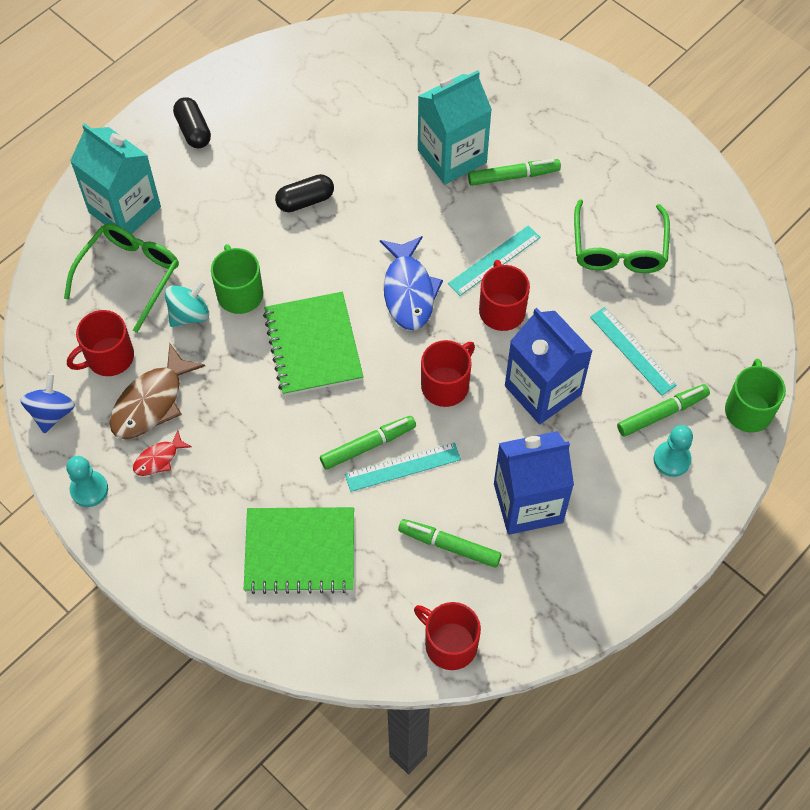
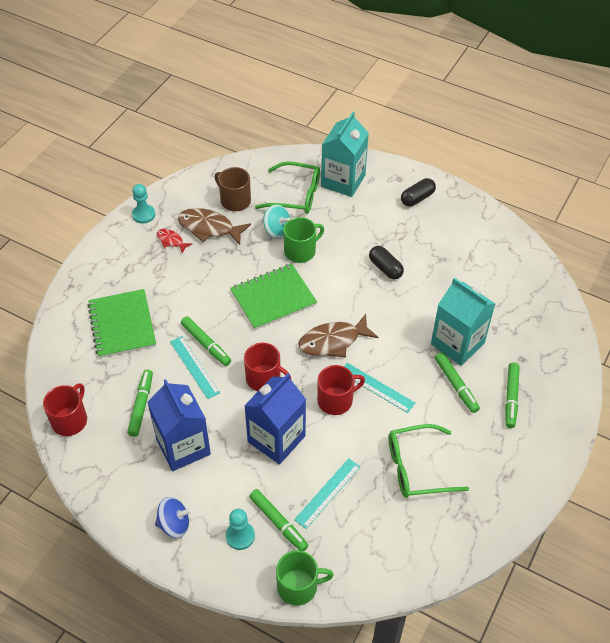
camera: 75 degrees right, 10 degrees down
(52, 413) = (190, 185): blue spinning top -> blue spinning top (174, 524)
(109, 357) = (235, 200): red mug -> brown mug
(409, 291) = (333, 341): blue fish -> brown fish
(545, 127) = (511, 398): none -> green marker

